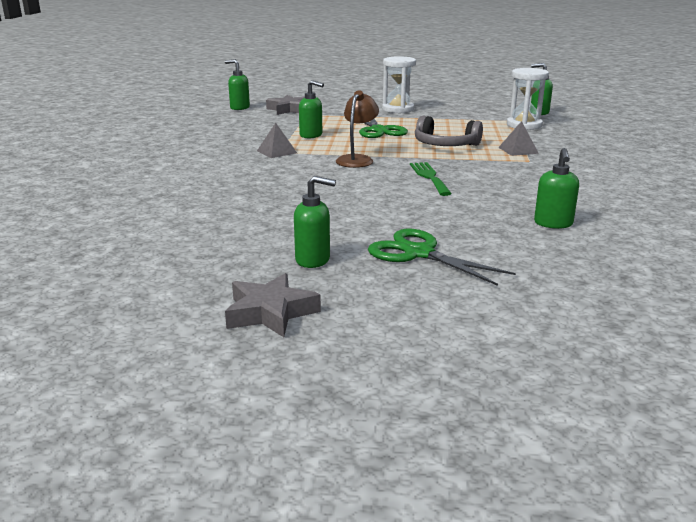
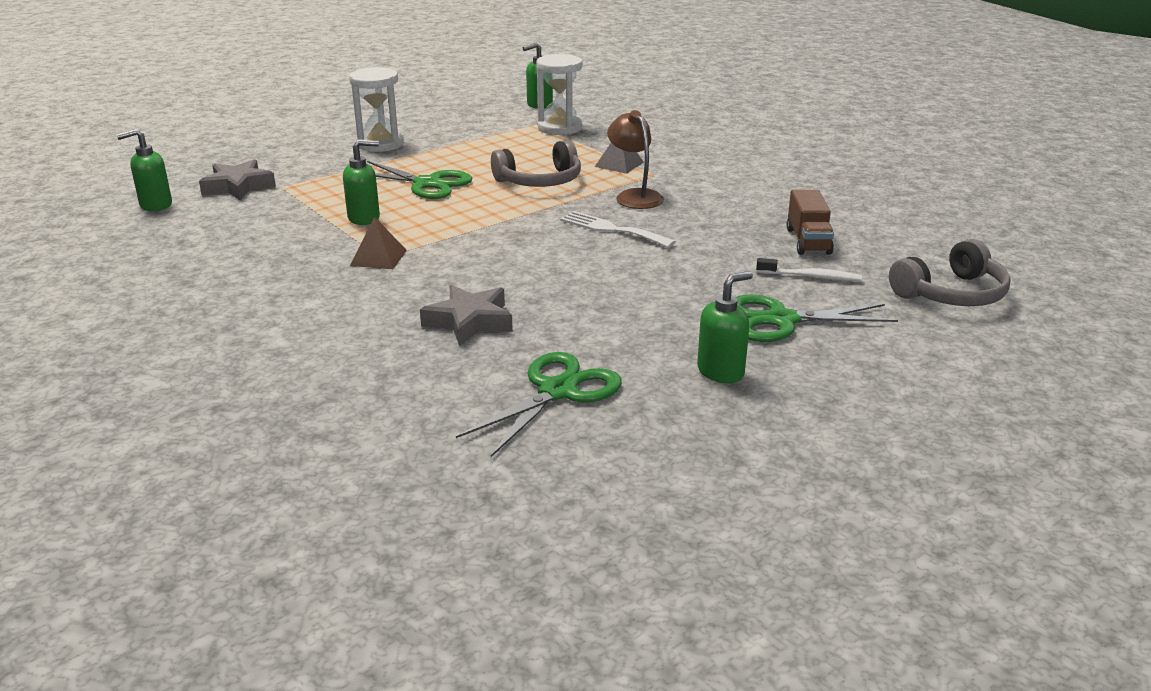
camera: 45 degrees left, 5 degrees up
(211, 231) = (557, 391): none -> green scissors
(270, 312) = (806, 441): grey star -> grey star (469, 321)
(277, 152) = (378, 257): grey pyramid -> brown pyramid
(357, 159) = (494, 234): brown lamp -> brown lamp (634, 196)
(429, 177) = (612, 229): green fork -> white fork
(502, 241) = (811, 277): none -> white toothbrush
(553, 224) = (808, 241): green soap dispenser -> brown truck
(596, 291) = (951, 294): none -> grey headphones

